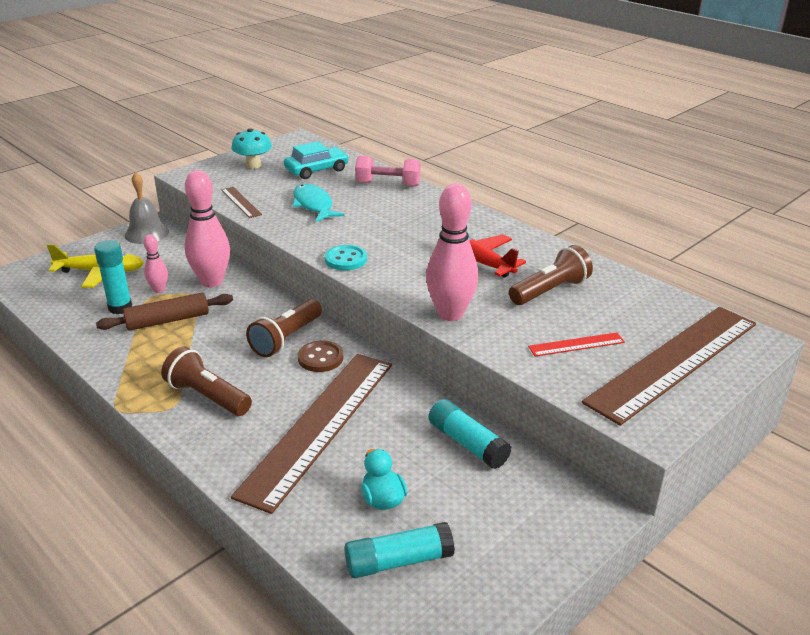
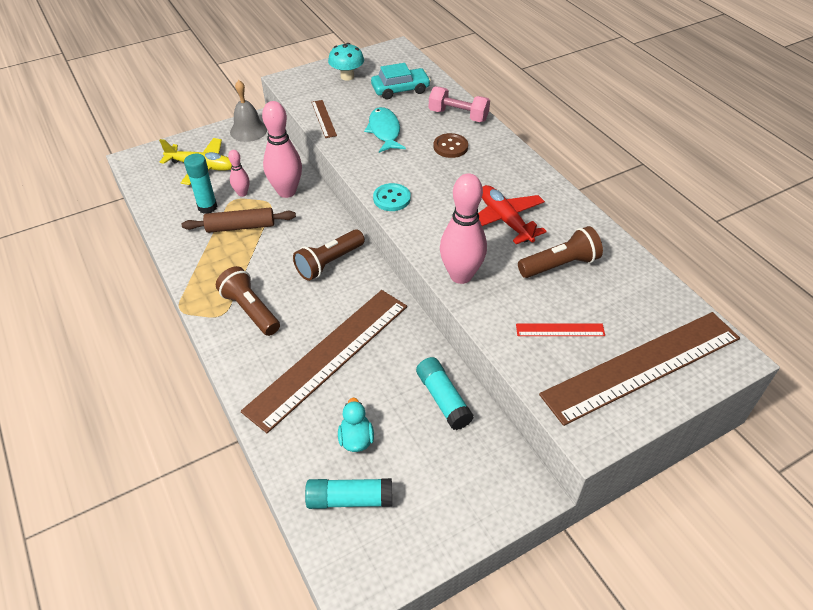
camera: 15 degrees right, 15 degrees up
(320, 358) = (351, 288): brown button -> brown button (450, 147)

